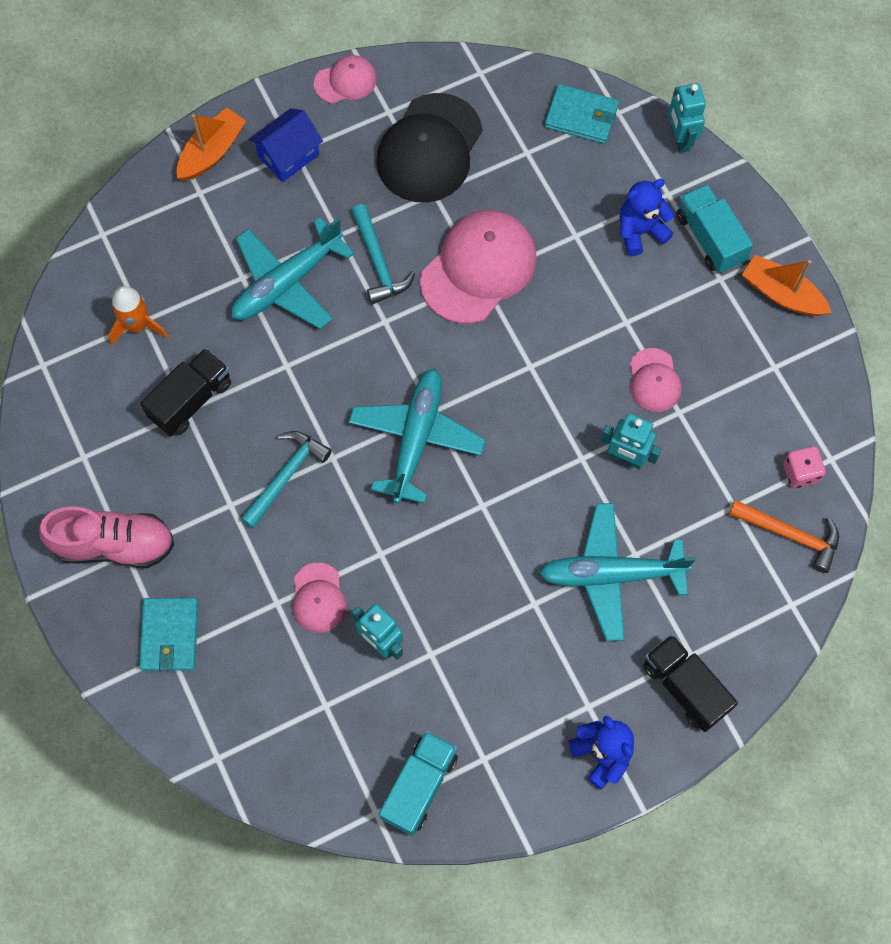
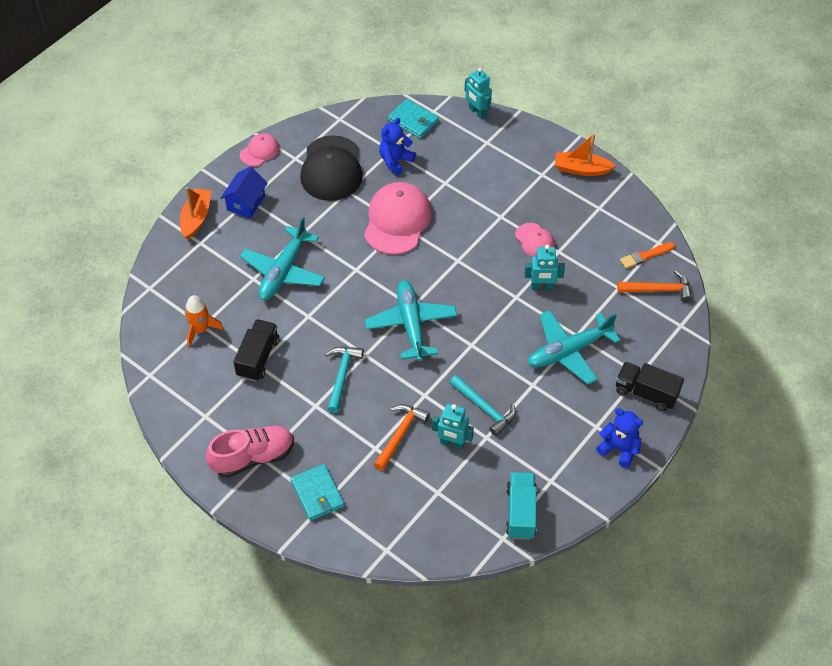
camera: 25 degrees left, 15 degrees down
(318, 598) = (400, 435): pink cap -> orange hammer
(378, 262) = (334, 239): turquoise hammer -> turquoise hammer (484, 408)
(581, 116) = (413, 121): turquoise wallet -> turquoise wallet turned 45 degrees clockwise
(640, 231) = (482, 167): blue teddy bear -> blue teddy bear (395, 161)
(709, 238) = (524, 156): turquoise truck -> none
(800, 472) = (645, 256): pink dice -> orange brush

